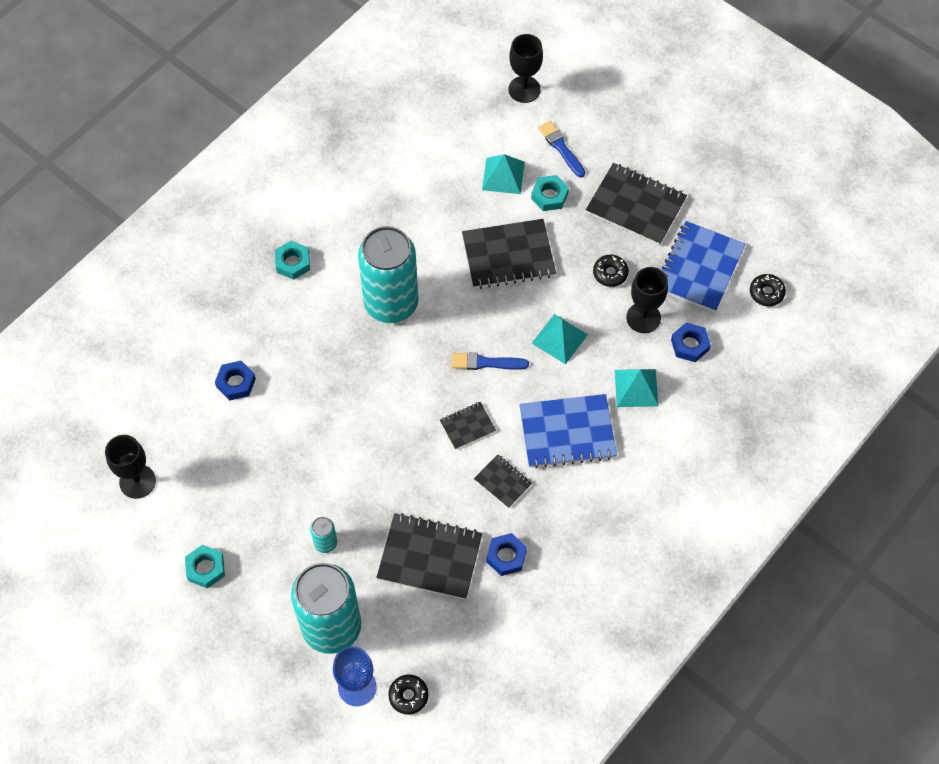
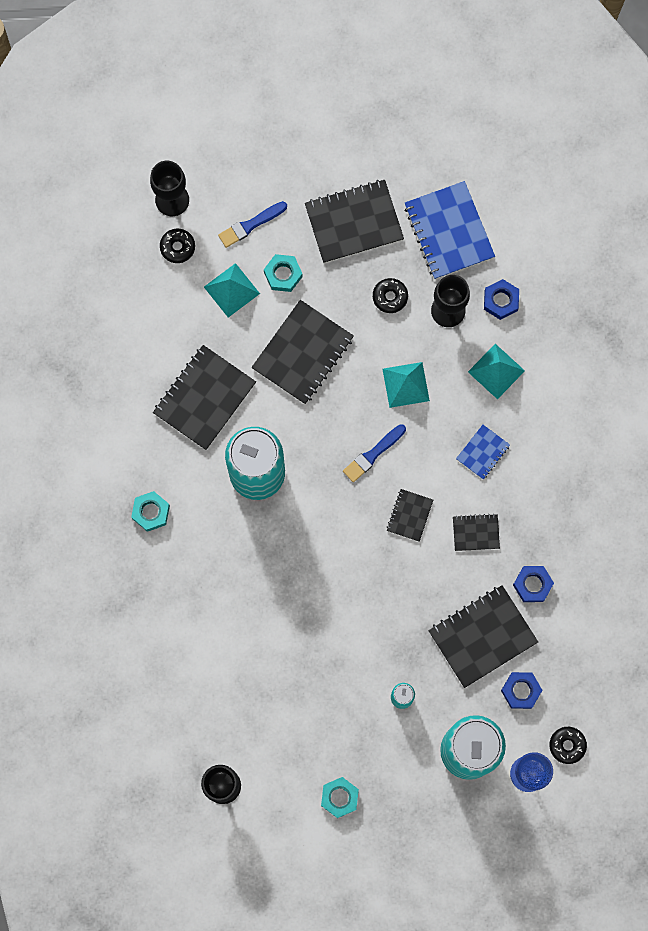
camera: 45 degrees left, 15 degrees up
(236, 383) = (211, 645): blue nut -> blue nut (521, 691)
(409, 225) = (204, 398): none -> black notebook
(561, 148) = (250, 225): blue brush -> blue brush turned 45 degrees counterclockwise
(567, 432) = (482, 452): blue notebook -> blue notebook, size x0.52
(766, 293) = (514, 206): black donut -> black donut (177, 247)

